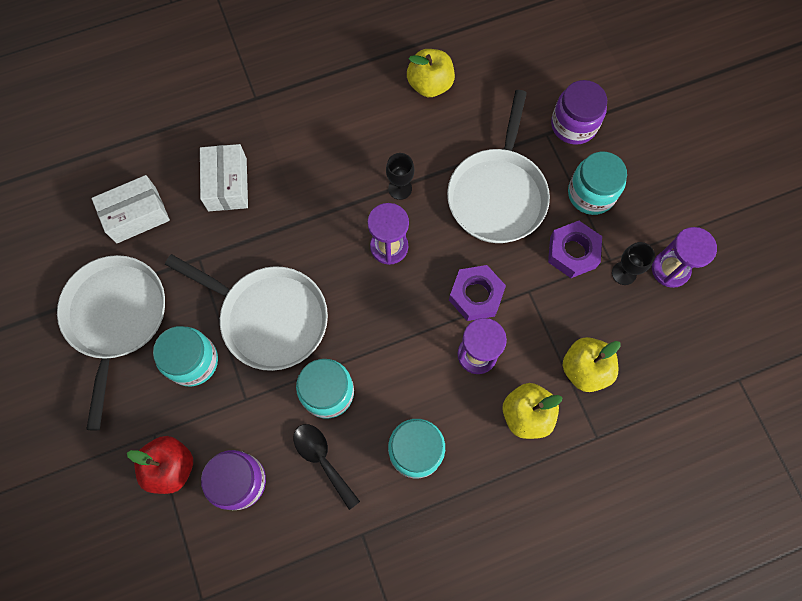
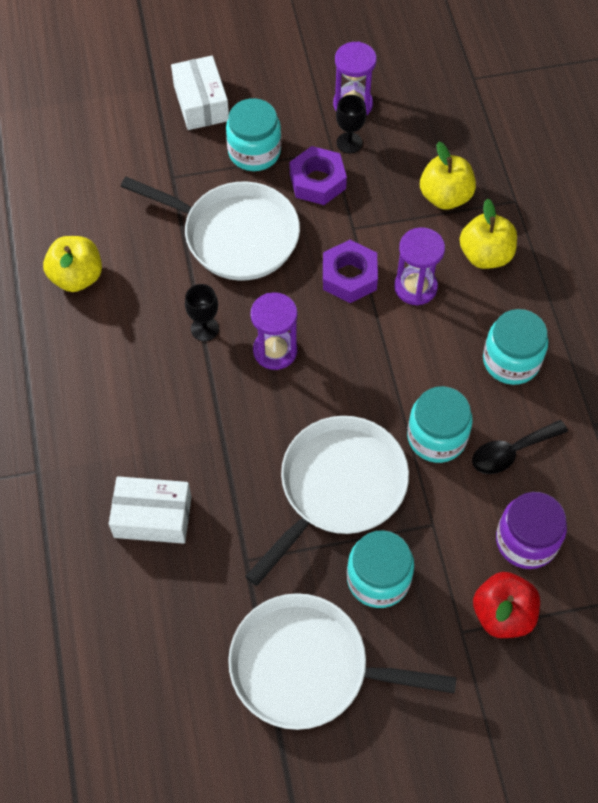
camera: 80 degrees left, 10 degrees down
(136, 215) = (170, 632): white box -> white box (201, 103)
(573, 125) = (168, 150): purple jar -> none

